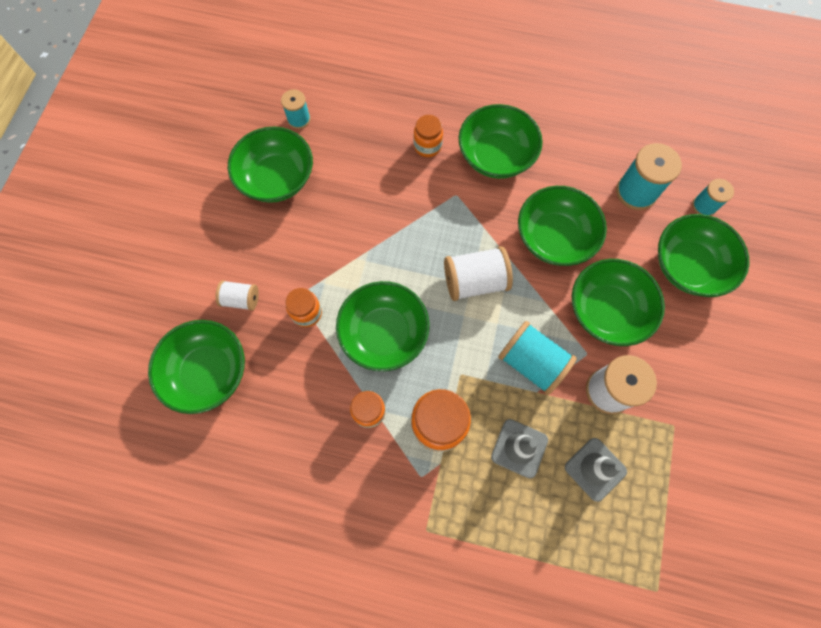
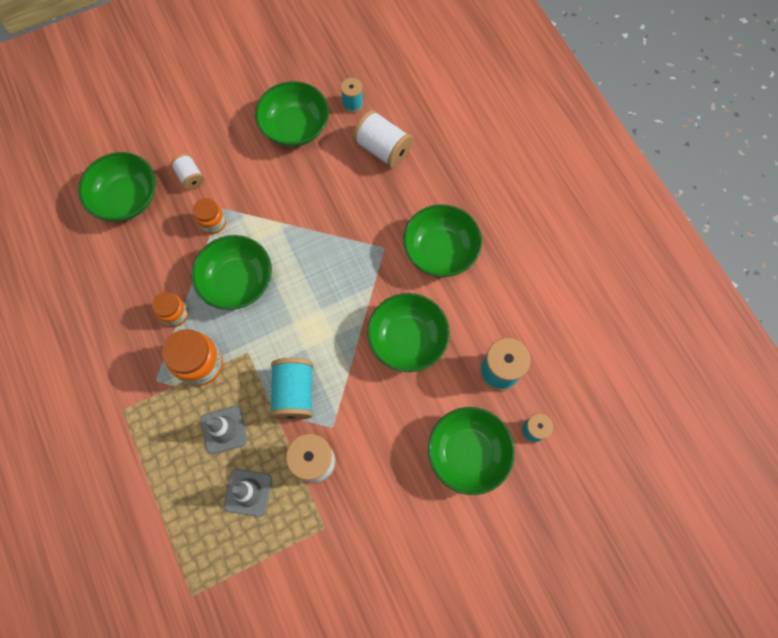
camera: 50 degrees right, 0 degrees up
(427, 146) = (406, 199): orange jar -> none
(475, 281) = (325, 310): white spool -> white spool (382, 149)
(607, 311) = (378, 418): green bowl -> none

